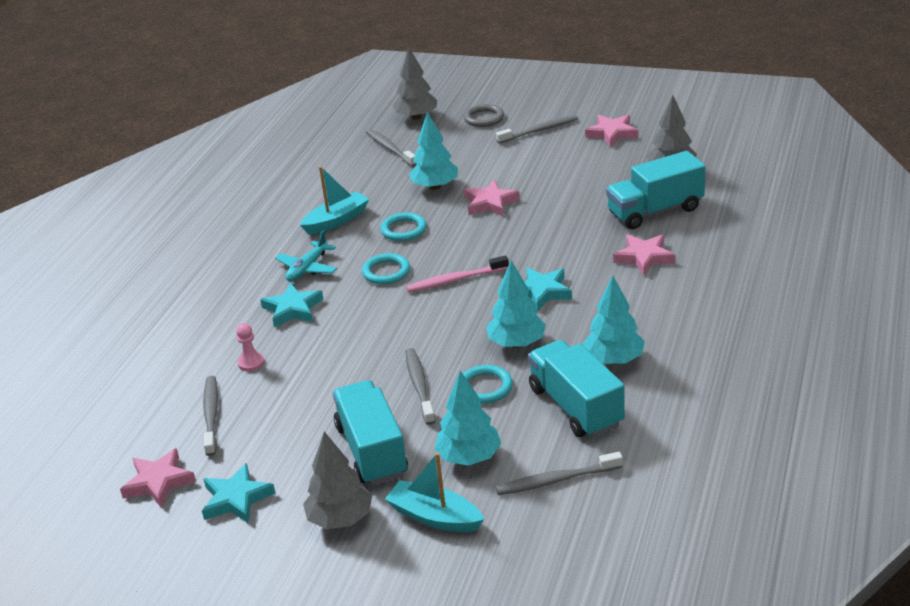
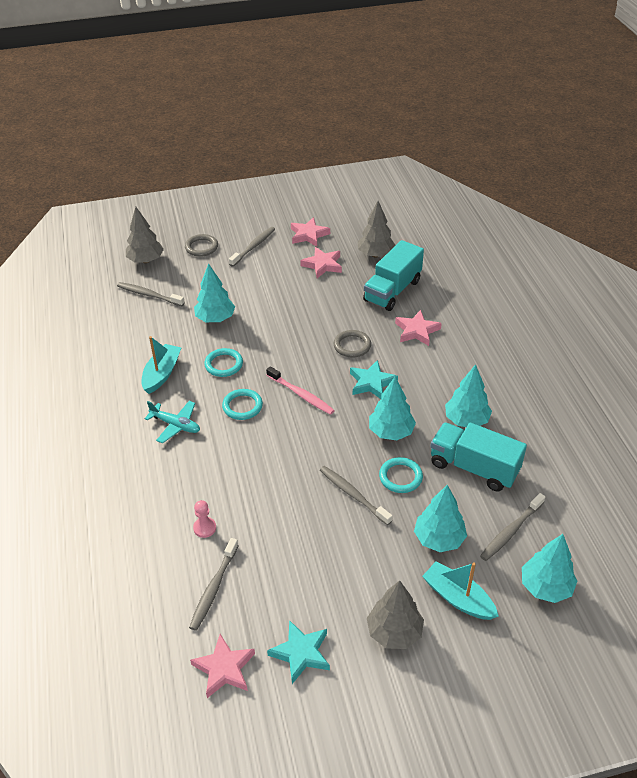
camera: 35 degrees left, 10 degrees up
(211, 415) = (213, 588): grey toothbrush -> grey toothbrush turned 120 degrees counterclockwise
(293, 309) = (196, 466): turquoise star -> none
(307, 268) = (175, 425): turquoise plane -> turquoise plane turned 60 degrees counterclockwise
(372, 450) = (366, 564): turquoise truck -> none
(435, 517) = (458, 598): turquoise boat -> turquoise boat turned 45 degrees clockwise
(455, 280) = (301, 395): pink toothbrush -> pink toothbrush turned 90 degrees counterclockwise
(490, 203) = (270, 320): pink star -> pink star (322, 265)
(541, 546) = (545, 587): none -> turquoise tree
(555, 251) = (352, 345): none -> grey ring

